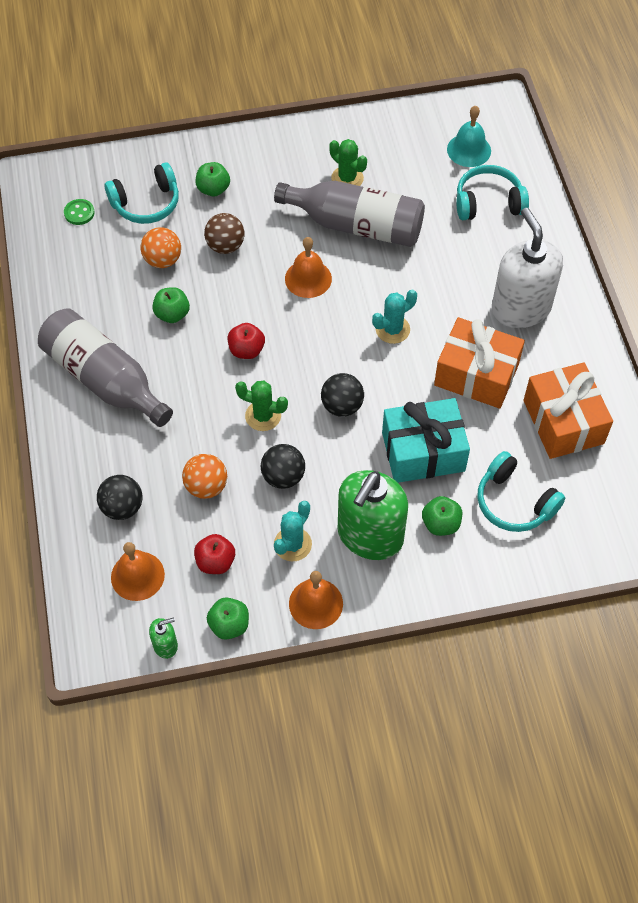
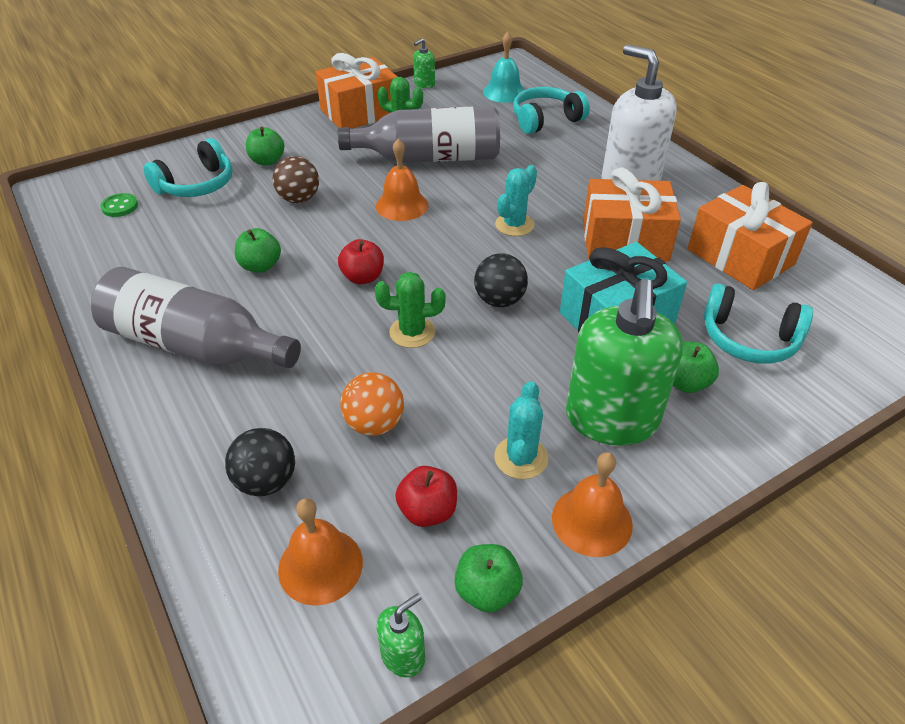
camera: 20 degrees left, 15 degrees down
(163, 260) = (232, 224): orange ball -> none
(283, 476) = (468, 386): black ball -> none
(318, 143) = (360, 112): none -> orange gift
(396, 116) = (424, 84): none -> green soap dispenser

